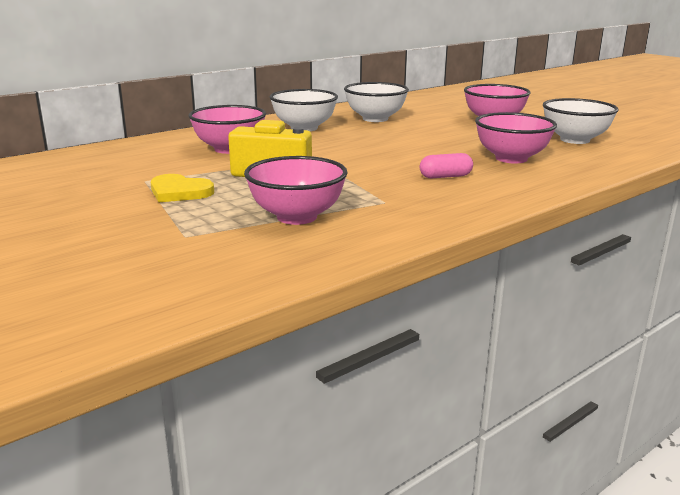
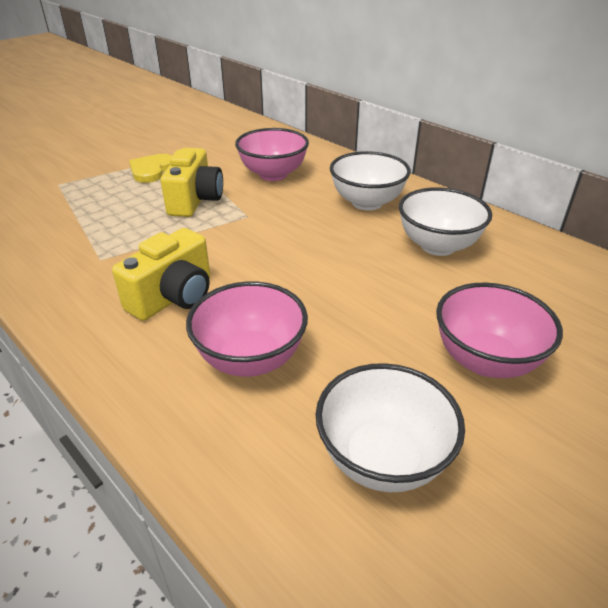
camera: 85 degrees right, 15 degrees up
(297, 217) = (77, 219): pink bowl -> none
(445, 176) = (174, 297): pink capsule -> yellow camera

